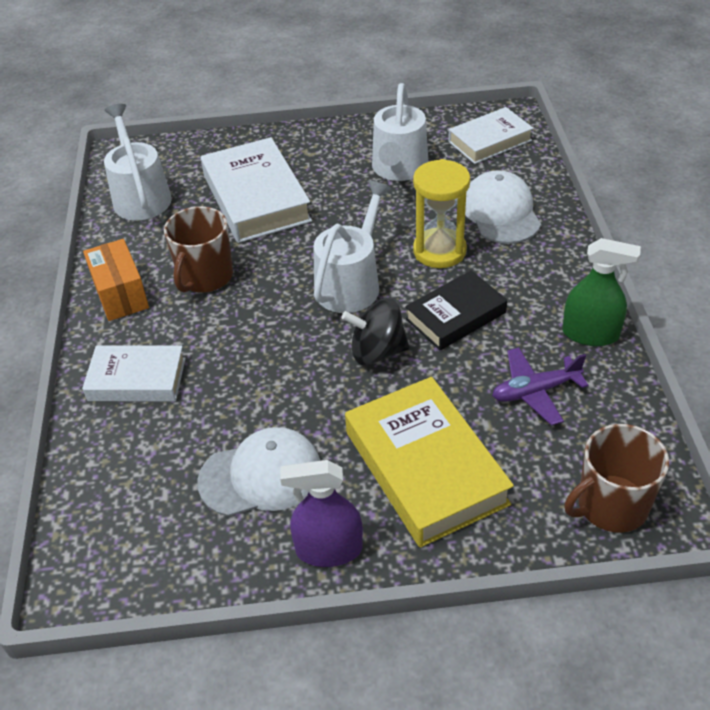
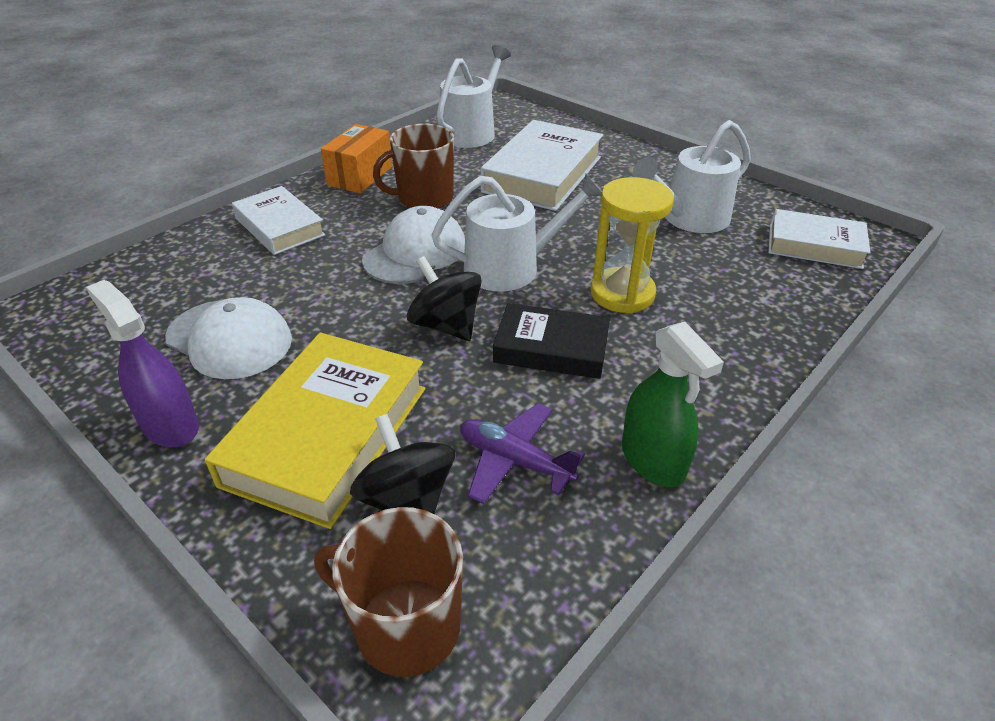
camera: 45 degrees right, 5 degrees down
(500, 212) = (731, 302): white cap -> white cap (415, 252)
(520, 457) = (407, 500): none -> black spinning top

